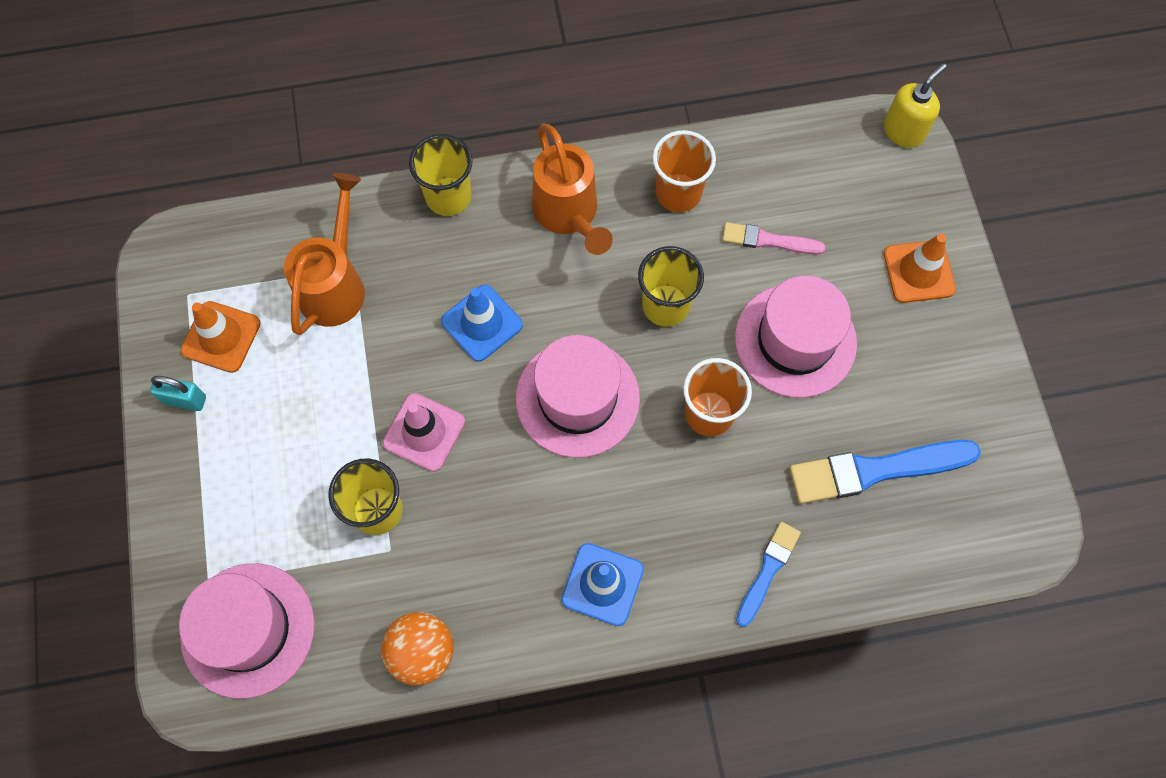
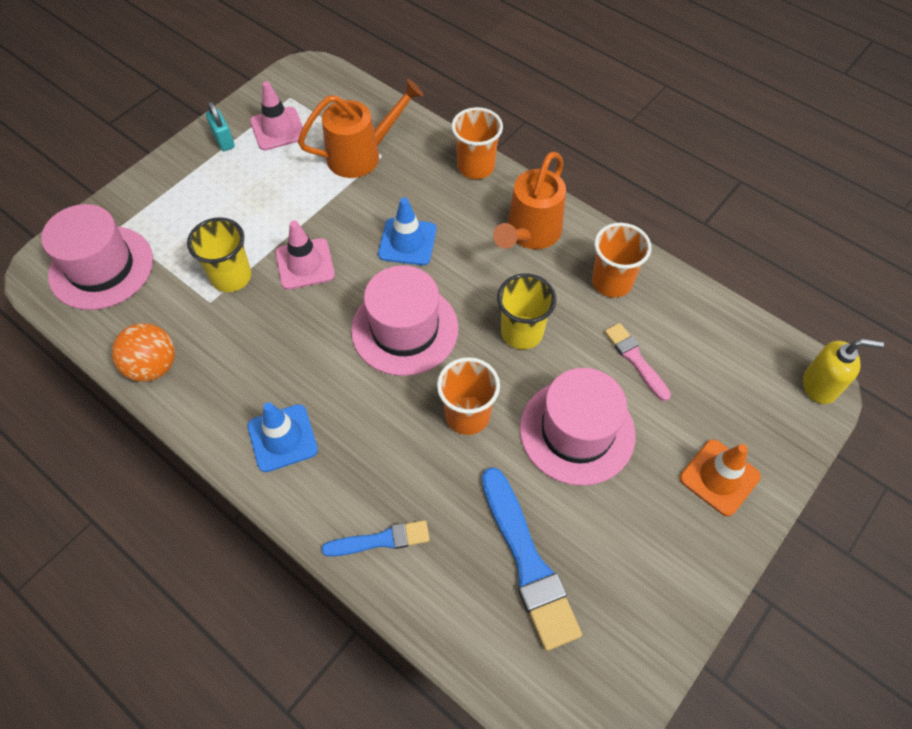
camera: 50 degrees right, 10 degrees down
(221, 337) = (278, 129): orange traffic cone -> pink traffic cone
(448, 197) = (475, 167): yellow cup -> orange cup
(876, 470) = (528, 562): blue brush -> blue brush turned 150 degrees counterclockwise

